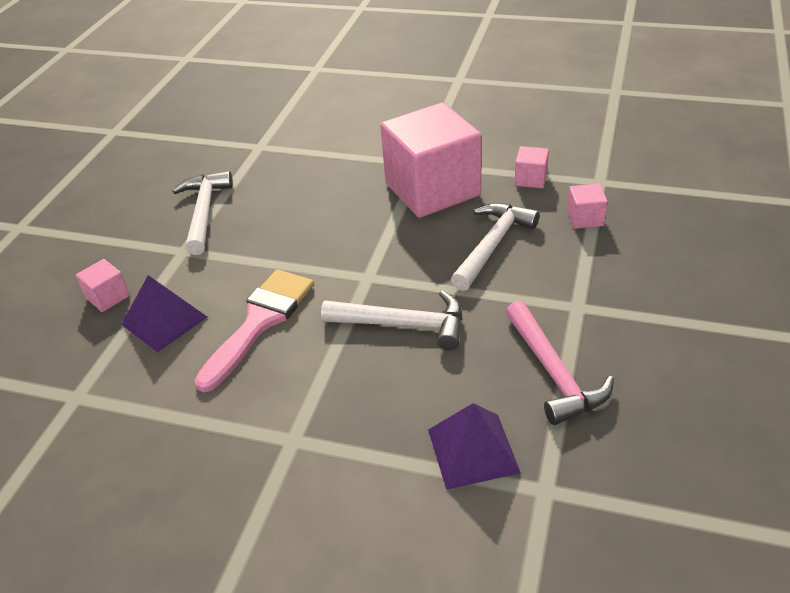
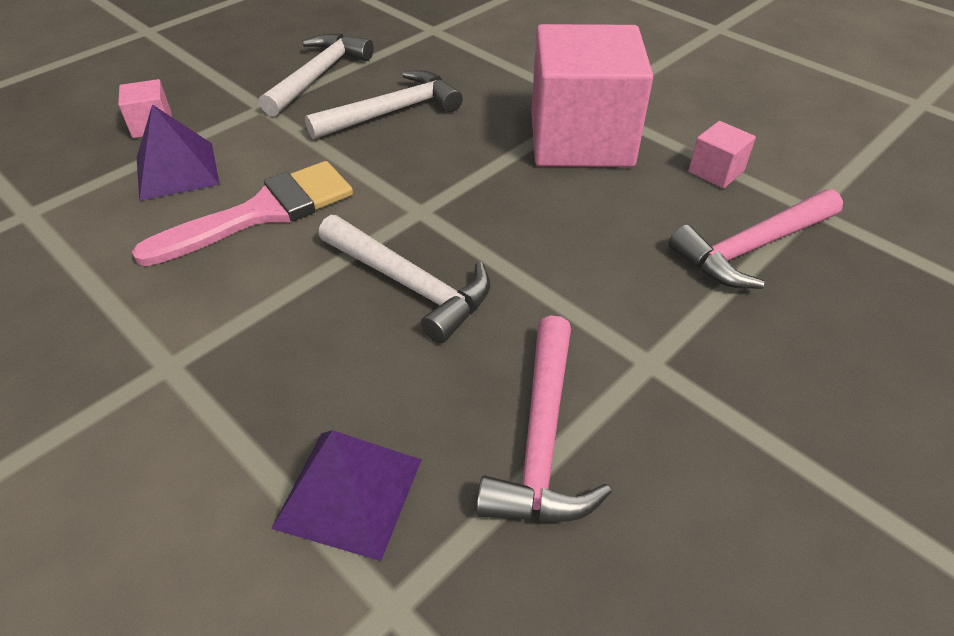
camera: 25 degrees right, 5 degrees up
(492, 245) = (599, 233): white hammer -> white hammer (392, 112)
(585, 218) = (752, 248): pink cube -> pink hammer

